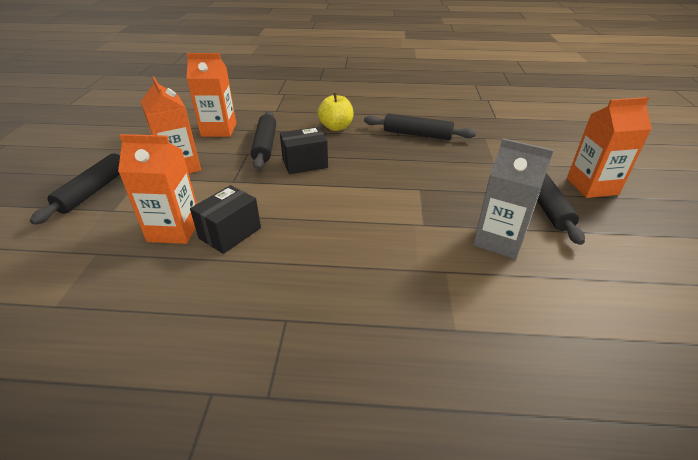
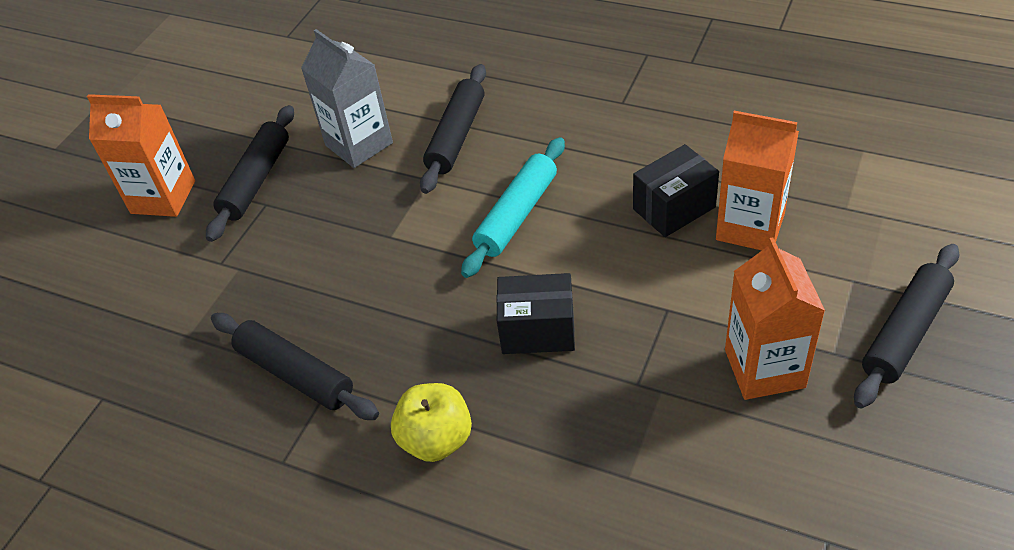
camera: 155 degrees left, 10 degrees up
(219, 130) = (695, 492): orange carton -> none
(265, 145) = (599, 403): black rolling pin -> black rolling pin (456, 136)
(343, 212) = (516, 215): none -> turquoise rolling pin

